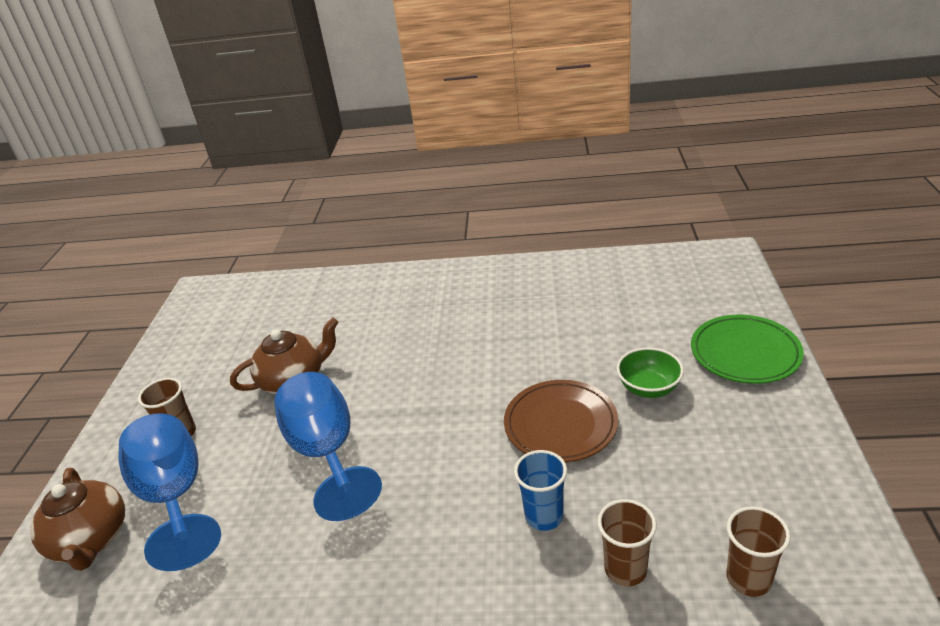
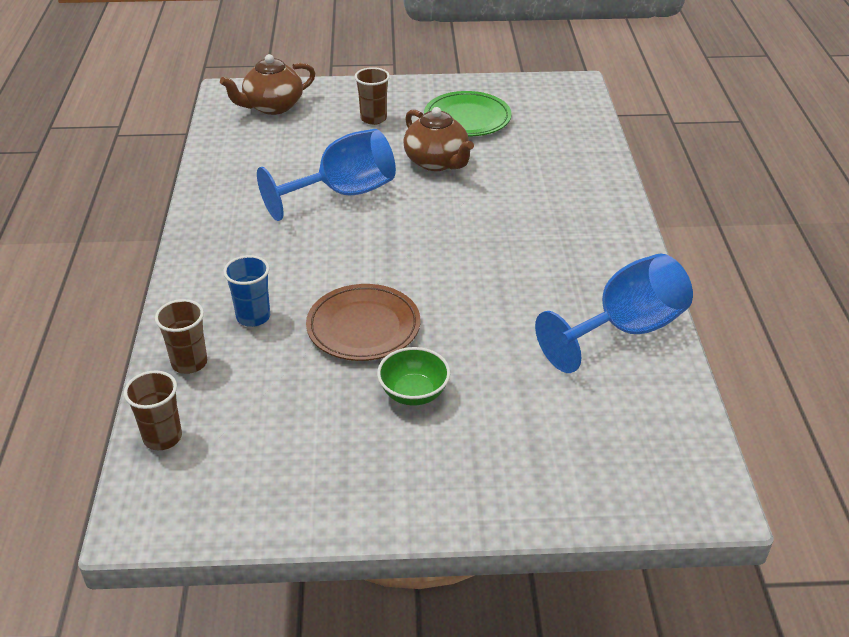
camera: 80 degrees right, 5 degrees up
(175, 497) = (306, 131): blue goblet -> blue goblet (624, 330)
(745, 353) = (473, 483): green plate -> green plate (467, 119)

